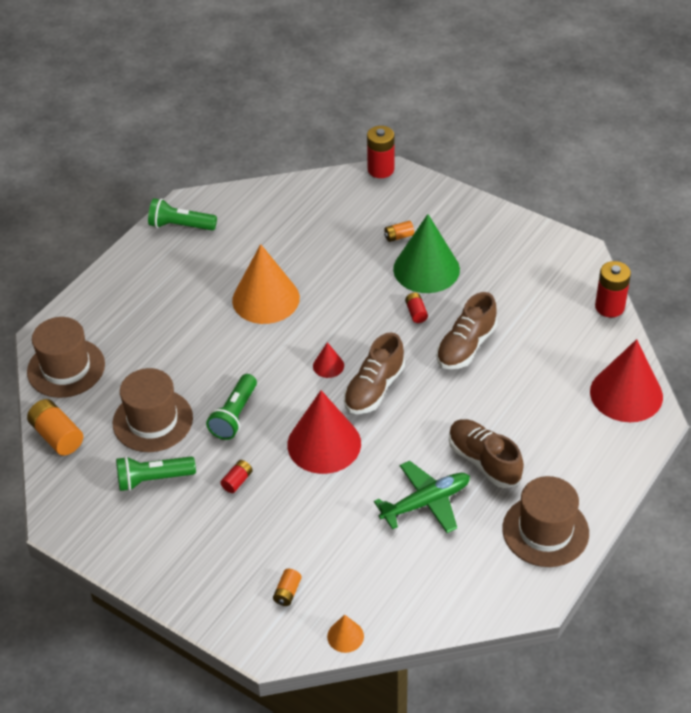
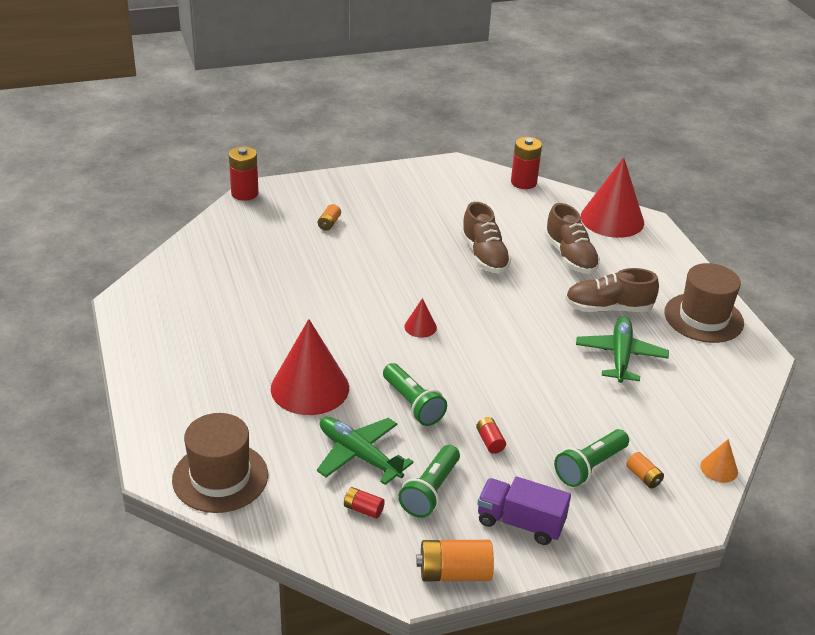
camera: 55 degrees left, 10 degrees down
(57, 436) = (301, 528): orange battery -> orange battery (454, 573)
(152, 420) = (359, 455): brown hat -> green plane
(168, 546) = (520, 523): none -> purple truck
(180, 226) = (145, 317): green flashlight -> green flashlight (589, 467)
(266, 299) = (302, 318): orange cone -> none
(324, 444) = (502, 373): red cone -> red cone (310, 388)
(374, 389) = (474, 318): brown shoe -> brown shoe (570, 256)
(416, 313) = (420, 258): red battery -> red battery (363, 509)
(426, 269) = (381, 230): green cone -> none

